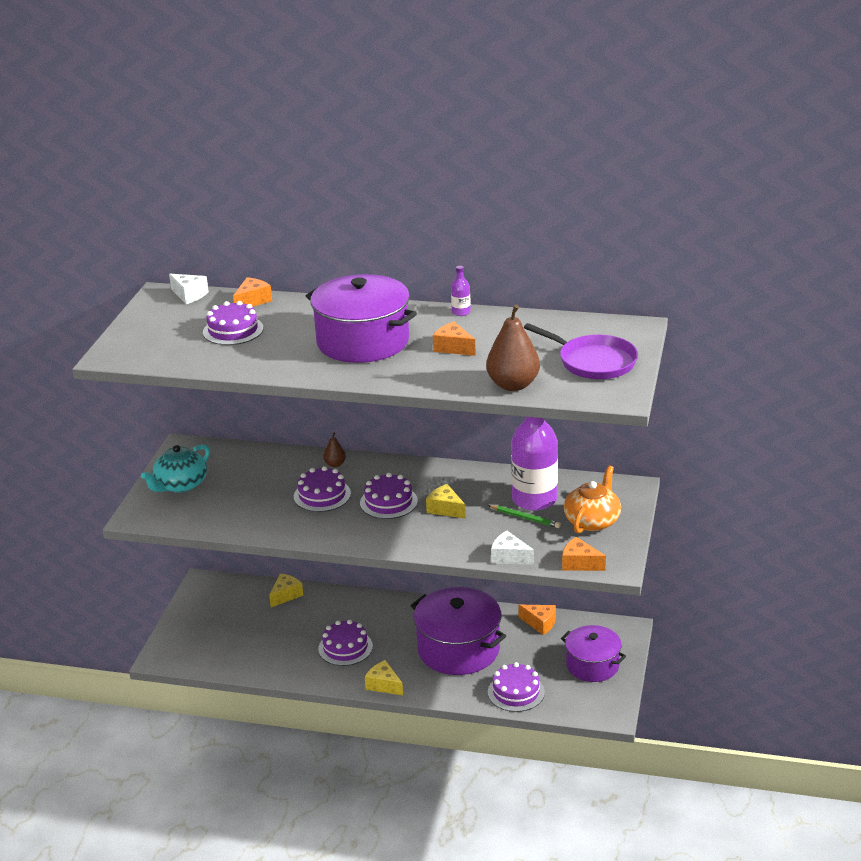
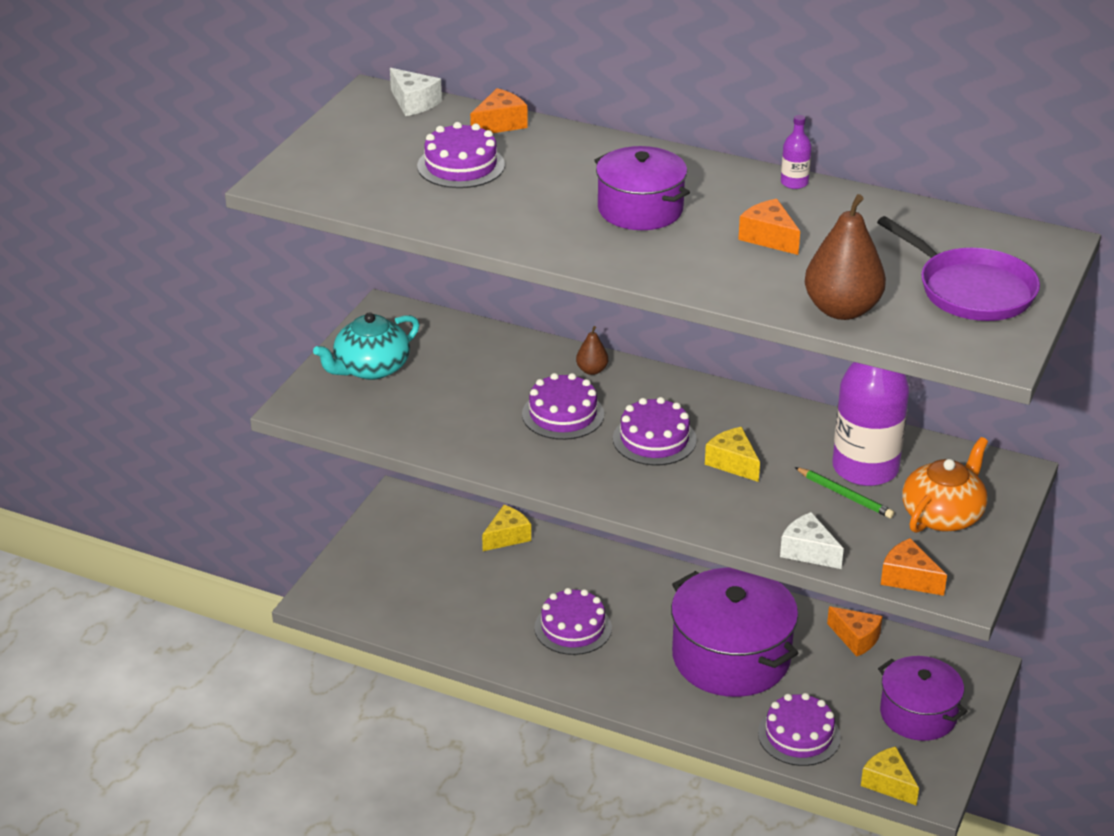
camera: 10 degrees right, 5 degrees up
(362, 341) = (640, 209): purple pot -> purple pot, size x0.63
(384, 685) = (614, 692): yellow cheese -> yellow cheese (888, 783)

